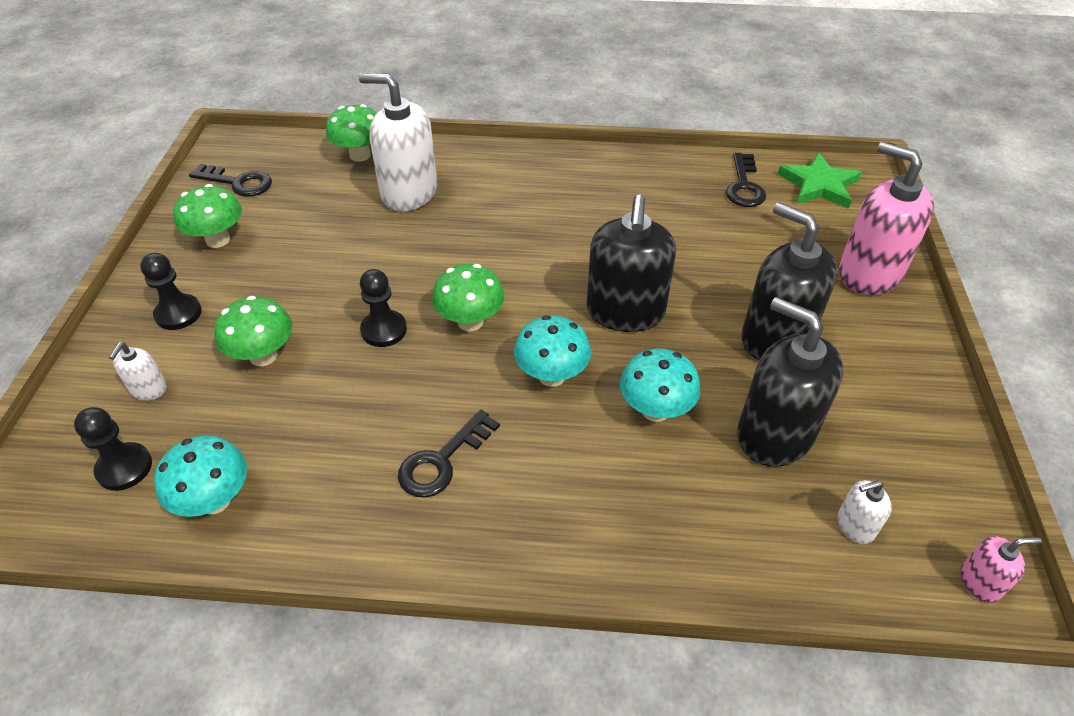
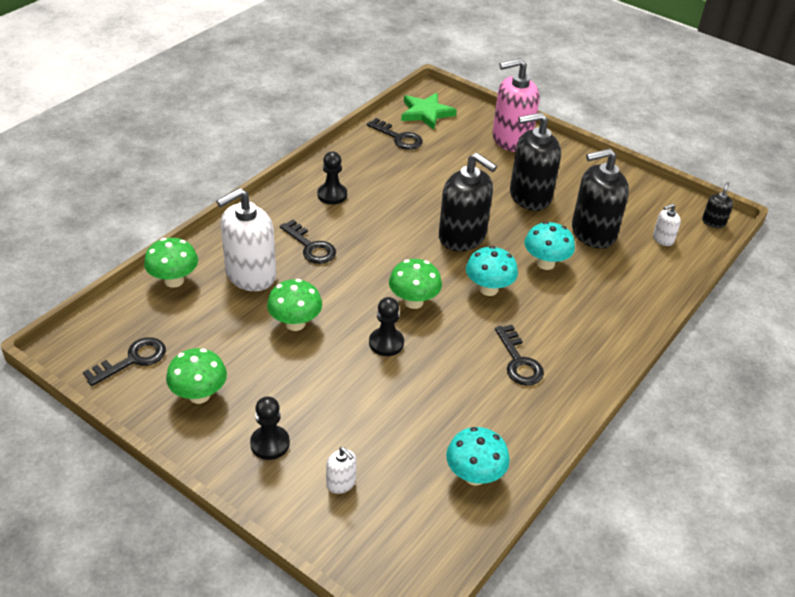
camera: 60 degrees left, 5 degrees down
(124, 468) = (410, 516): black pawn -> black pawn (332, 195)
(263, 356) = (359, 411): green mushroom -> green mushroom (295, 323)
(488, 209) = (310, 246): none -> black key
(855, 526) = (663, 239): white soap dispenser -> white soap dispenser turned 45 degrees clockwise
(980, 582) = (713, 222): pink soap dispenser -> black soap dispenser

